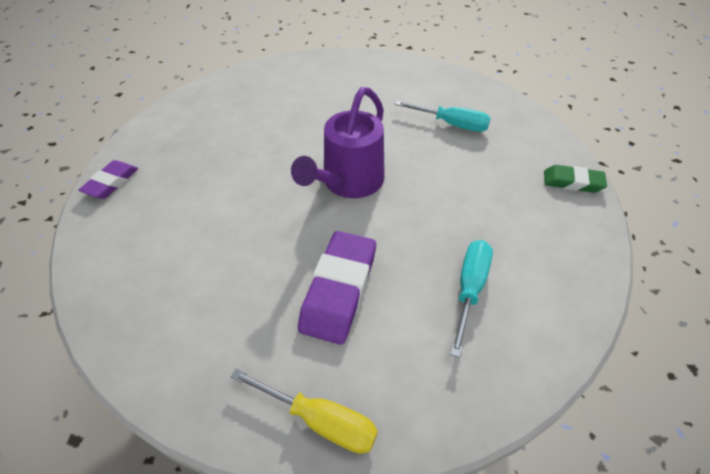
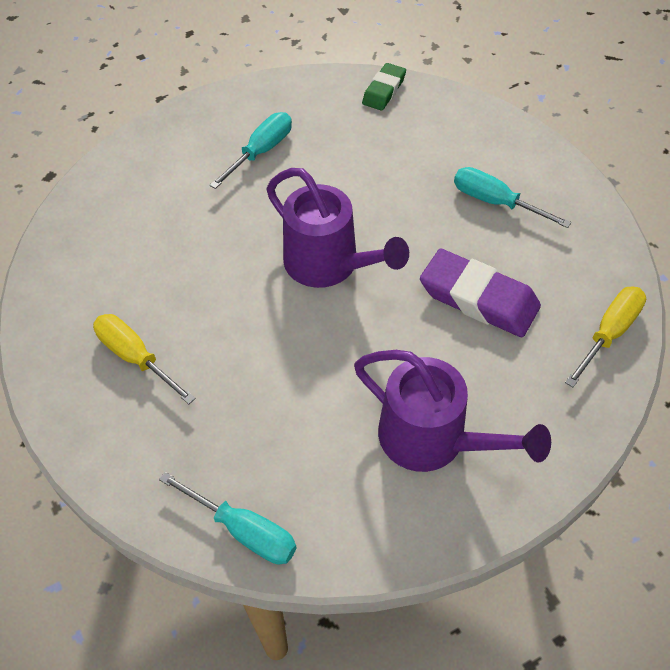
camera: 75 degrees left, 5 degrees up
(111, 183) = (245, 531): purple eraser -> turquoise screwdriver
(181, 276) = (433, 440): none -> purple watering can
(245, 108) = (135, 357): none -> yellow screwdriver

